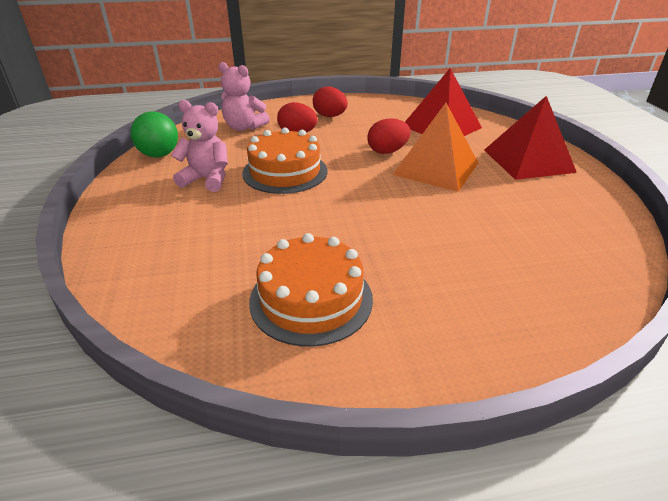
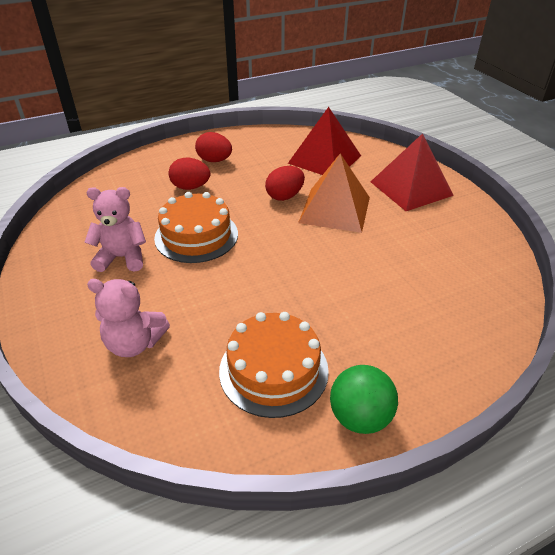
camera: 15 degrees left, 5 degrees up
(159, 155) = (58, 235): green ball -> green ball (360, 417)
(244, 127) = (132, 186): pink teddy bear -> pink teddy bear (134, 343)

